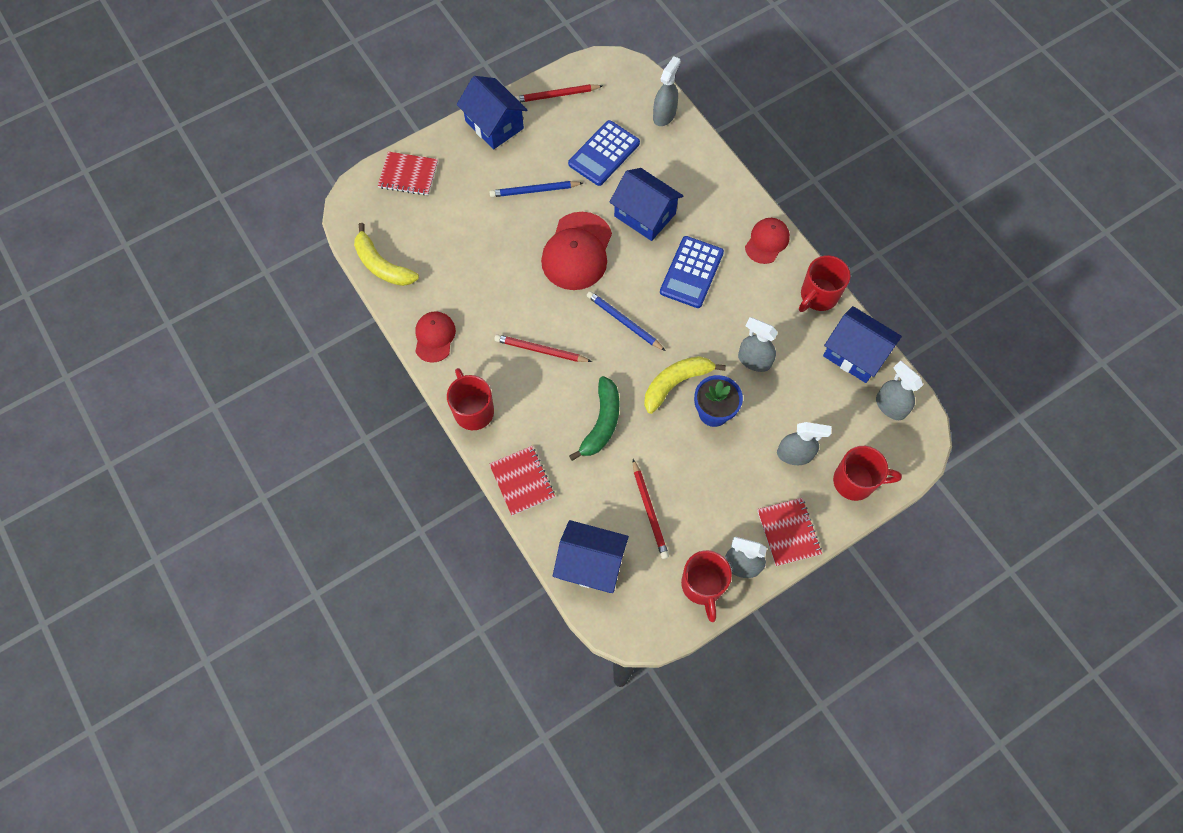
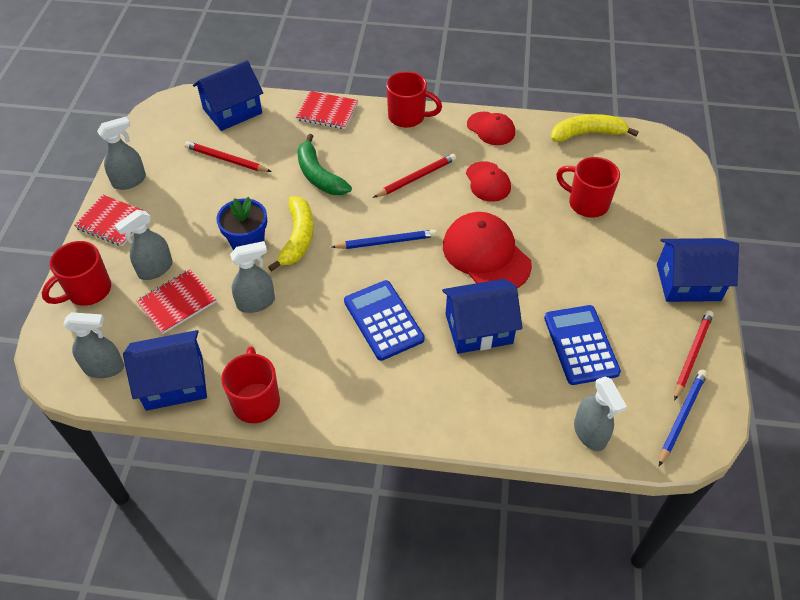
camera: 130 degrees right, 15 degrees down
(408, 175) = (672, 193): red notebook -> red notebook (177, 303)
(534, 190) = (581, 265): blue pencil -> blue pencil (681, 417)
(702, 586) = (146, 153): red mug -> red mug (587, 203)
(767, 241) = (353, 406): red cap -> red cap (488, 182)

